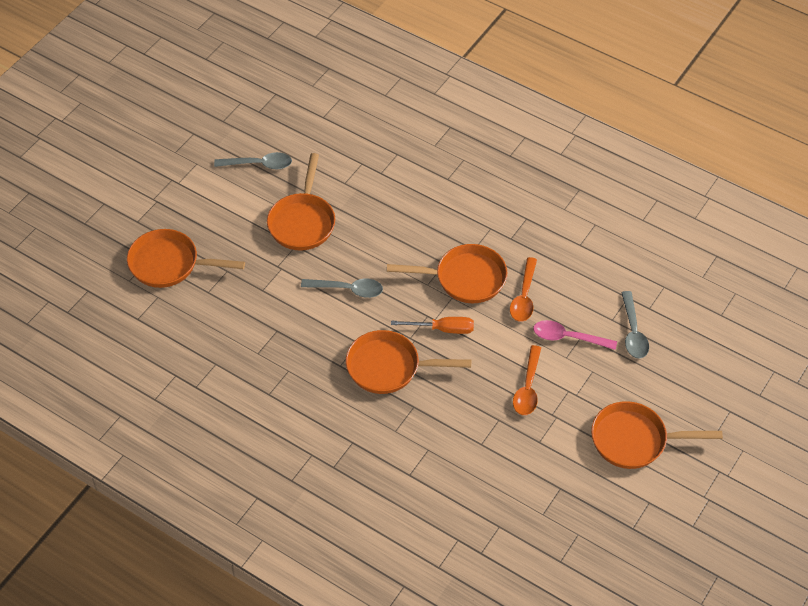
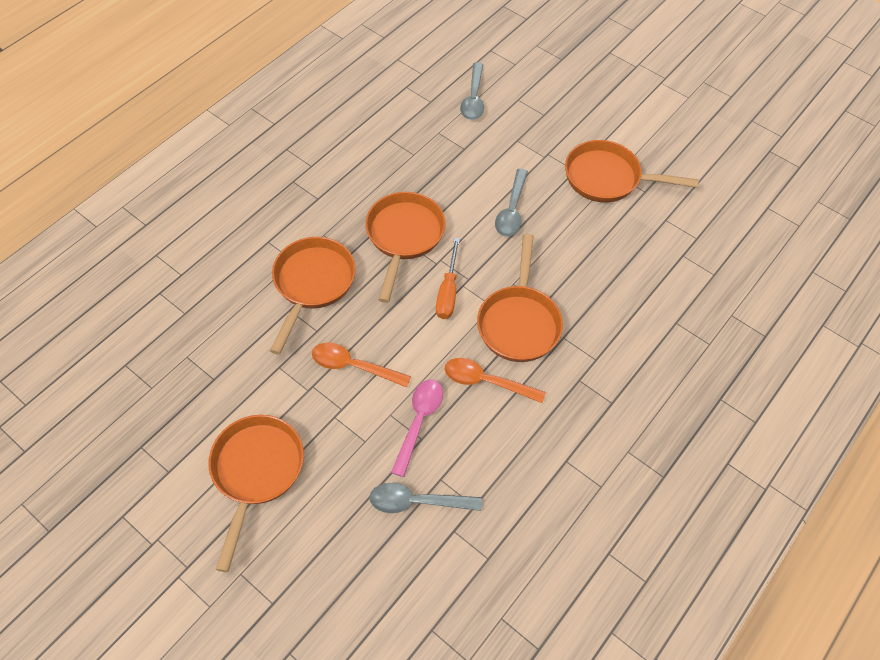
camera: 95 degrees right, 5 degrees up
(169, 264) = (554, 73): orange pan -> orange pan (312, 284)
(258, 164) = (690, 146): grey spoon -> grey spoon (473, 98)

